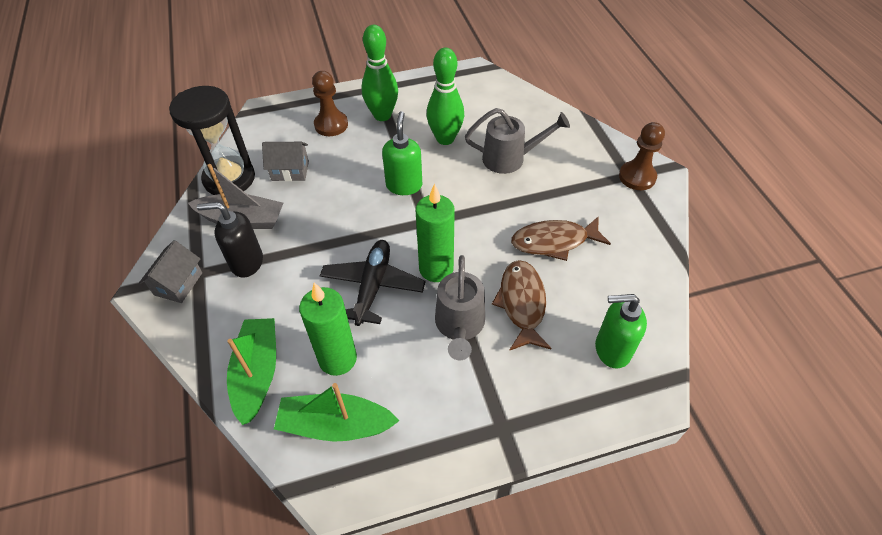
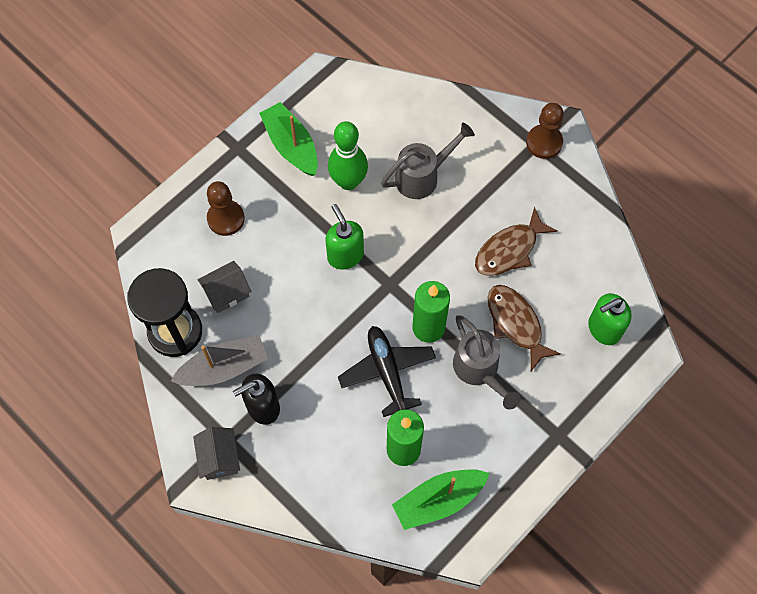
camera: 30 degrees left, 15 degrees up
(257, 373) = (349, 495): green boat -> green boat (291, 145)
(382, 115) = (268, 182): green bowling pin -> none

